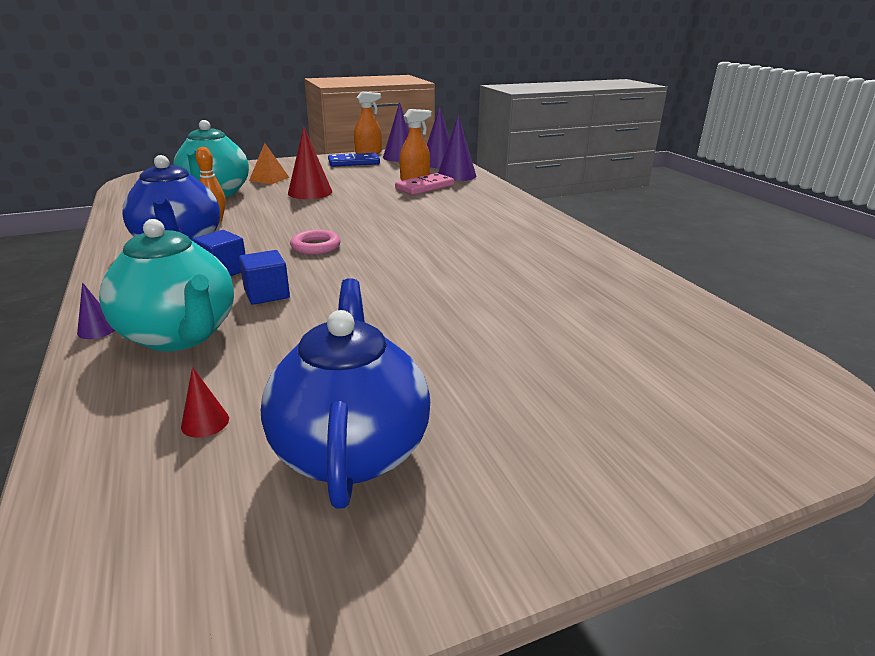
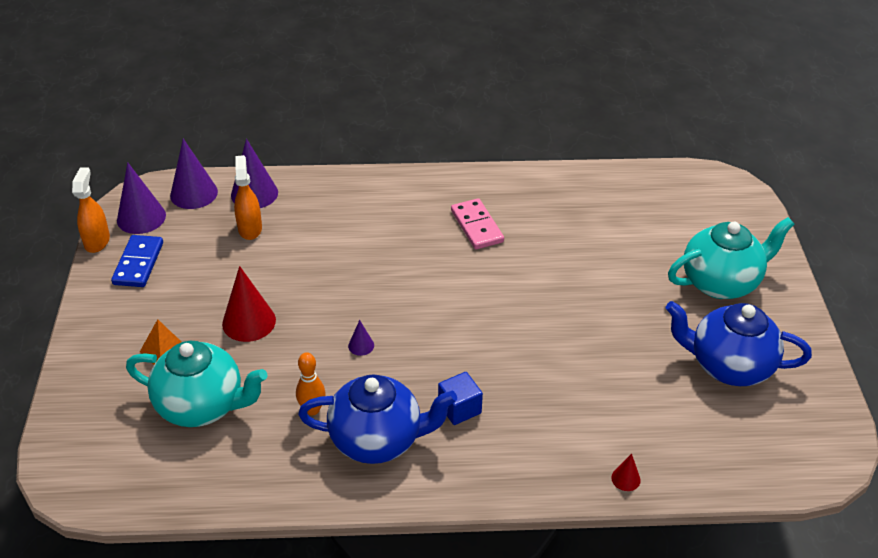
camera: 70 degrees left, 15 degrees up
(97, 330) = (550, 489): purple cone -> purple cone (361, 345)
(180, 335) = (576, 437): turquoise teapot -> turquoise teapot (721, 282)
(205, 422) = (691, 425): red cone -> red cone (626, 479)
(267, 294) = (520, 383): blue cube -> none
(316, 246) = (426, 340): pink ring -> none
(425, 187) = (284, 228): pink domino -> pink domino (476, 226)

